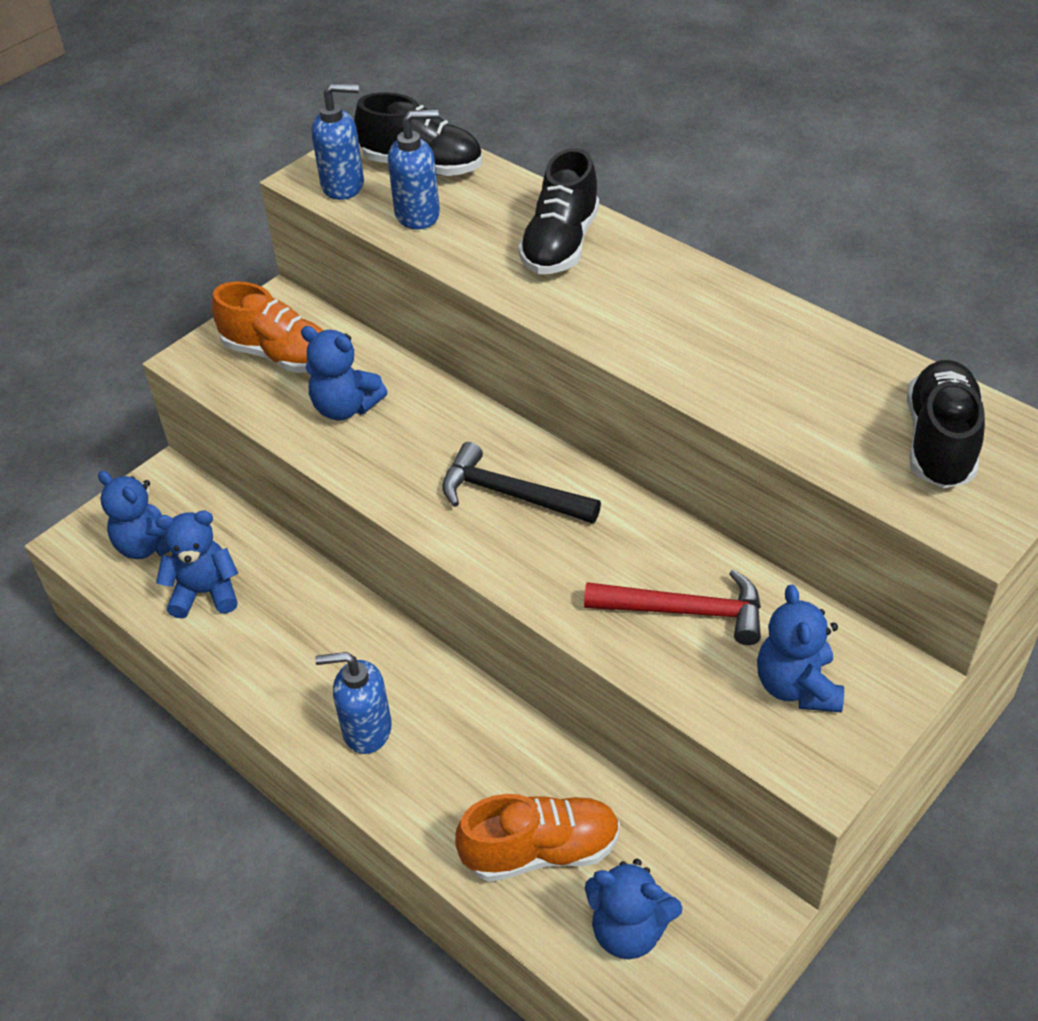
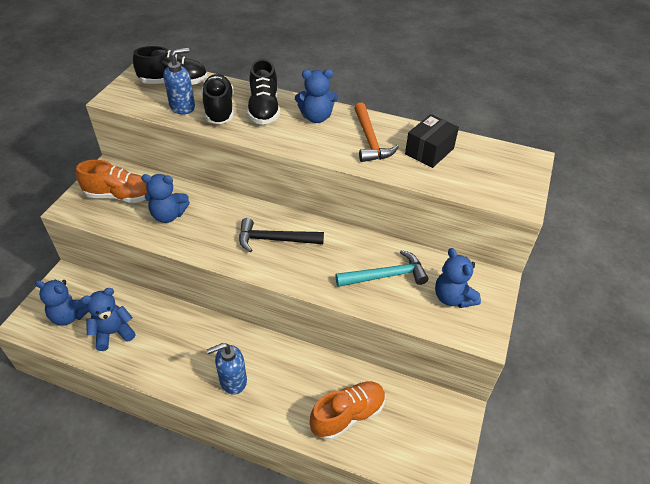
camera: 25 degrees left, 0 degrees up
(343, 186) = (135, 99): blue soap dispenser -> none
(629, 930) = (407, 441): blue teddy bear -> blue teddy bear (316, 117)
(685, 611) = (385, 275): red hammer -> turquoise hammer
(733, 342) = (370, 140): none -> orange hammer
(840, 388) = (429, 151): none -> black box
(939, 442) = (485, 167): black shoe -> black shoe (219, 109)

